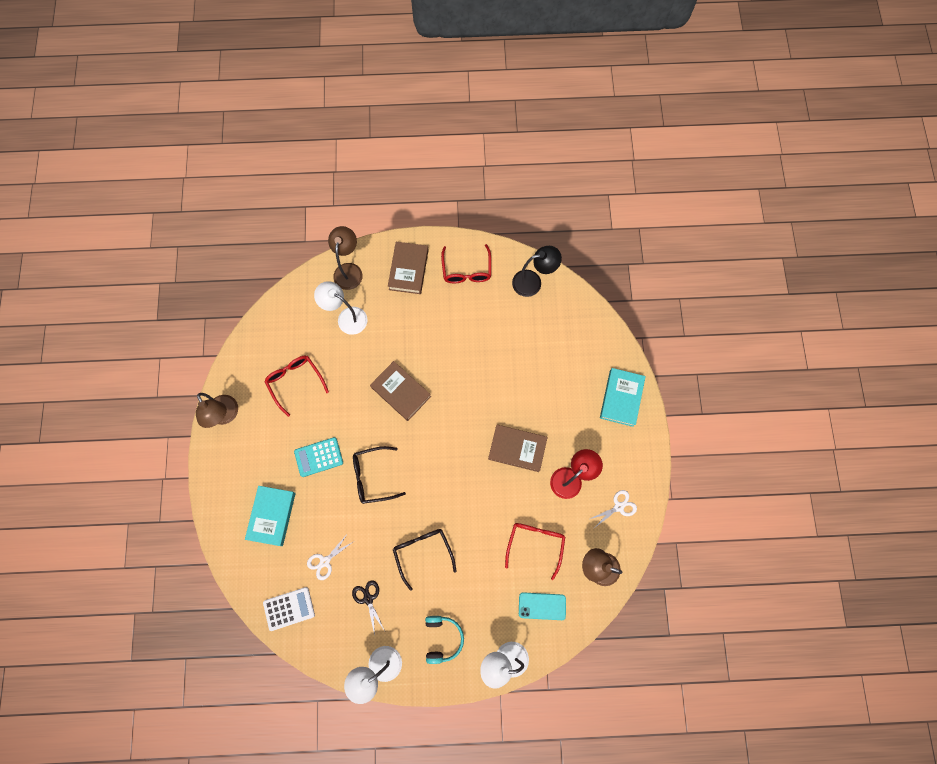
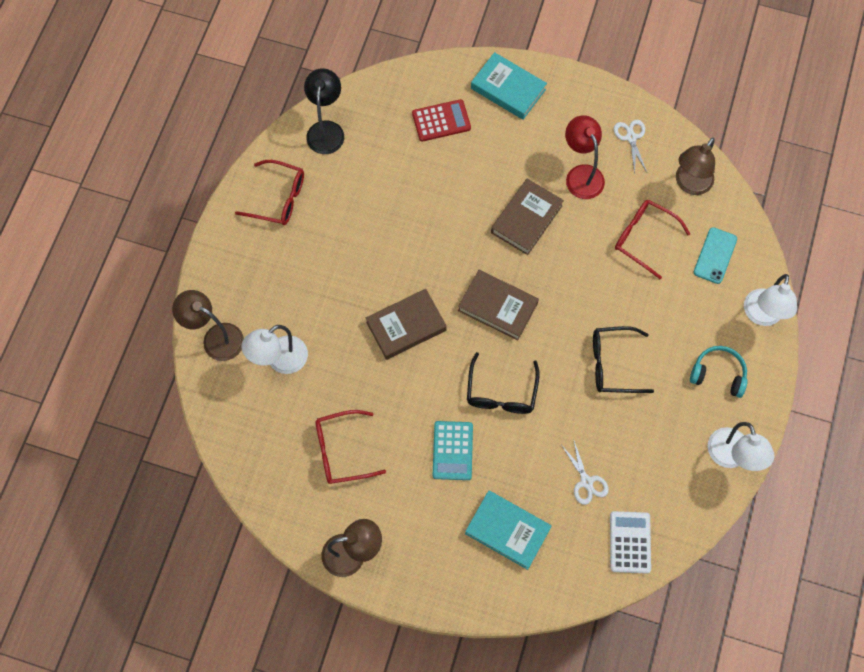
camera: 70 degrees left, 5 degrees down
(368, 599) = (647, 444): black scissors -> none
(408, 269) = (247, 265): brown book -> brown book (497, 307)
(573, 358) = (441, 121): none -> red calculator

